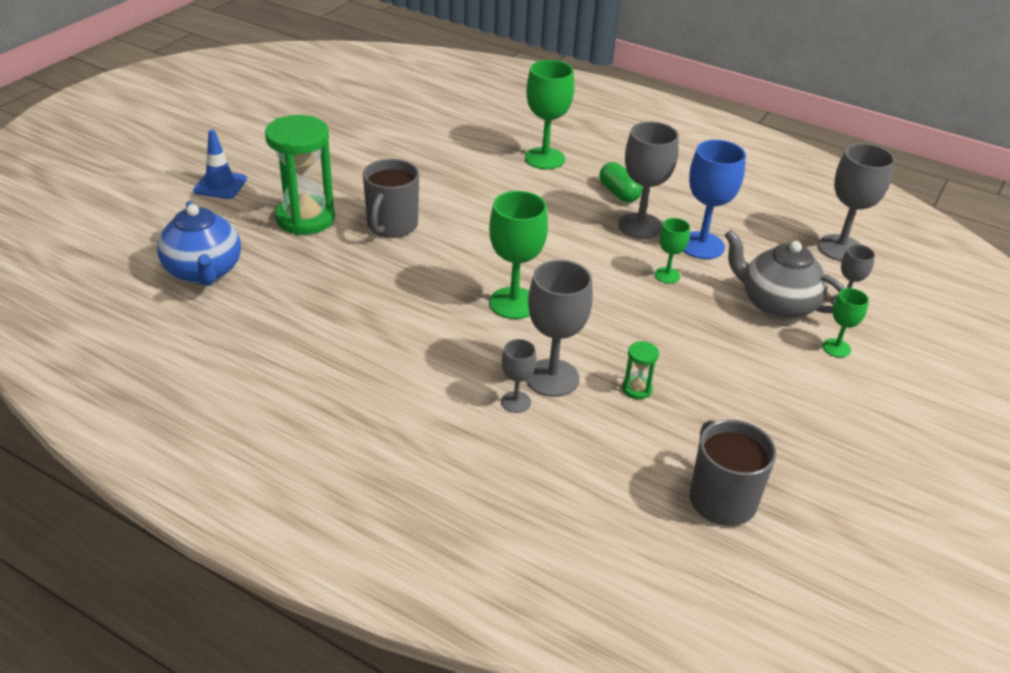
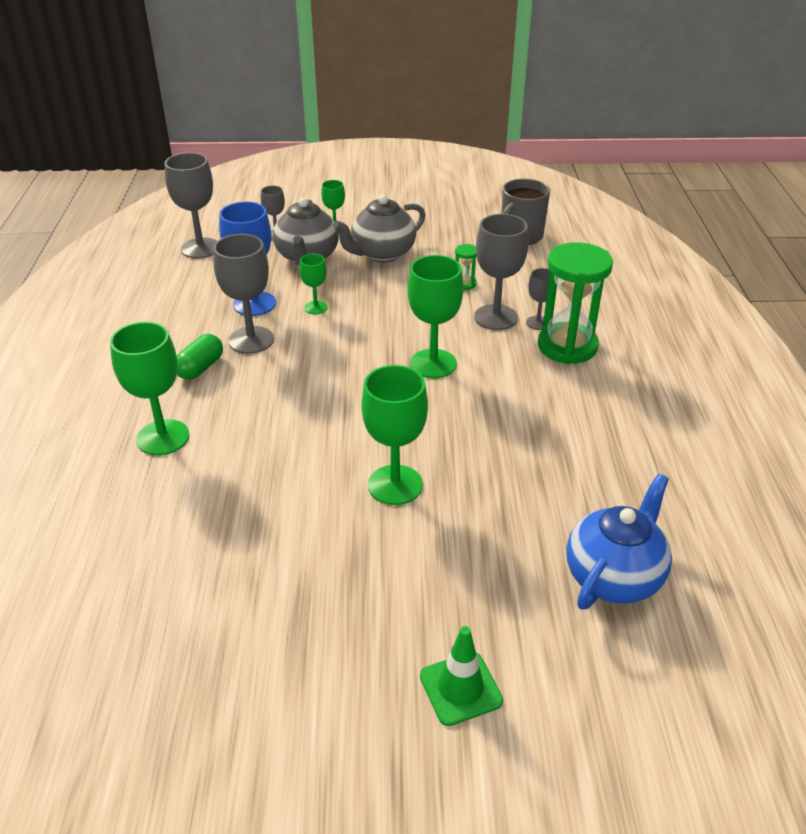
camera: 120 degrees left, 0 degrees up
(220, 185) = (460, 688): blue traffic cone -> green traffic cone
(305, 218) = (448, 557): green hourglass -> green hourglass (567, 346)
(392, 225) = (395, 485): grey mug -> green goblet
(750, 358) = (382, 254): none -> grey teapot

